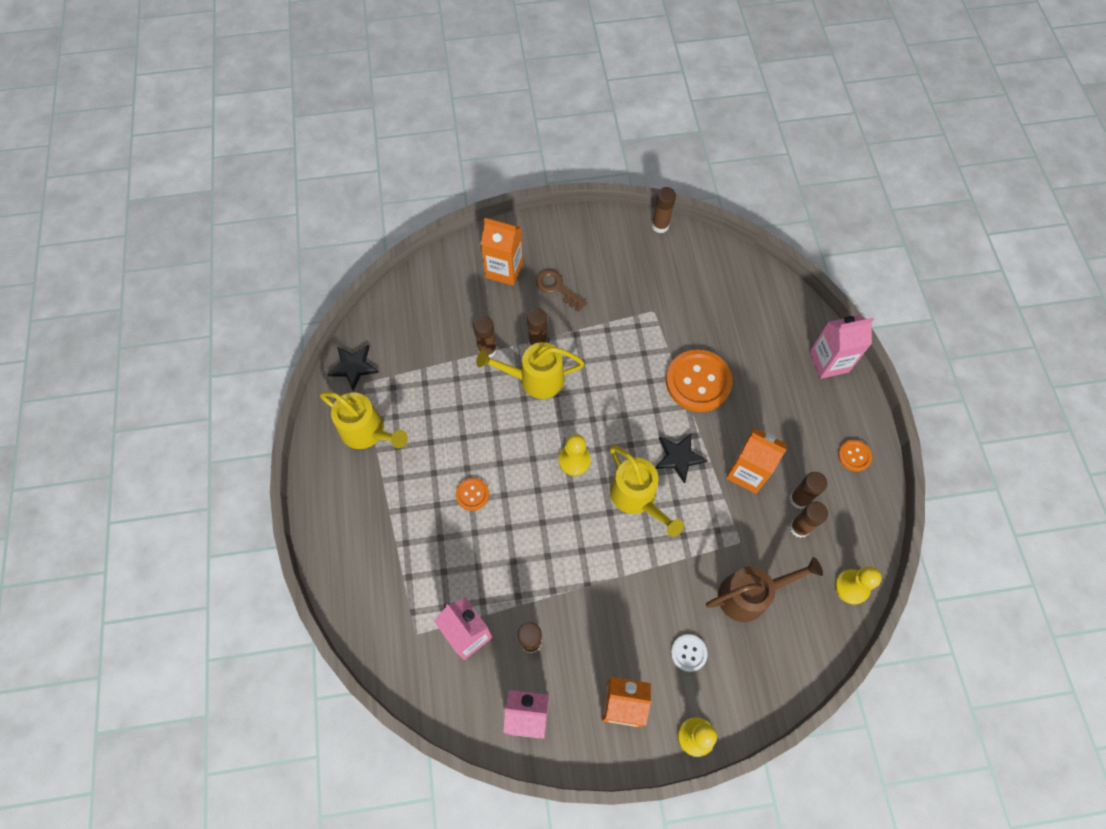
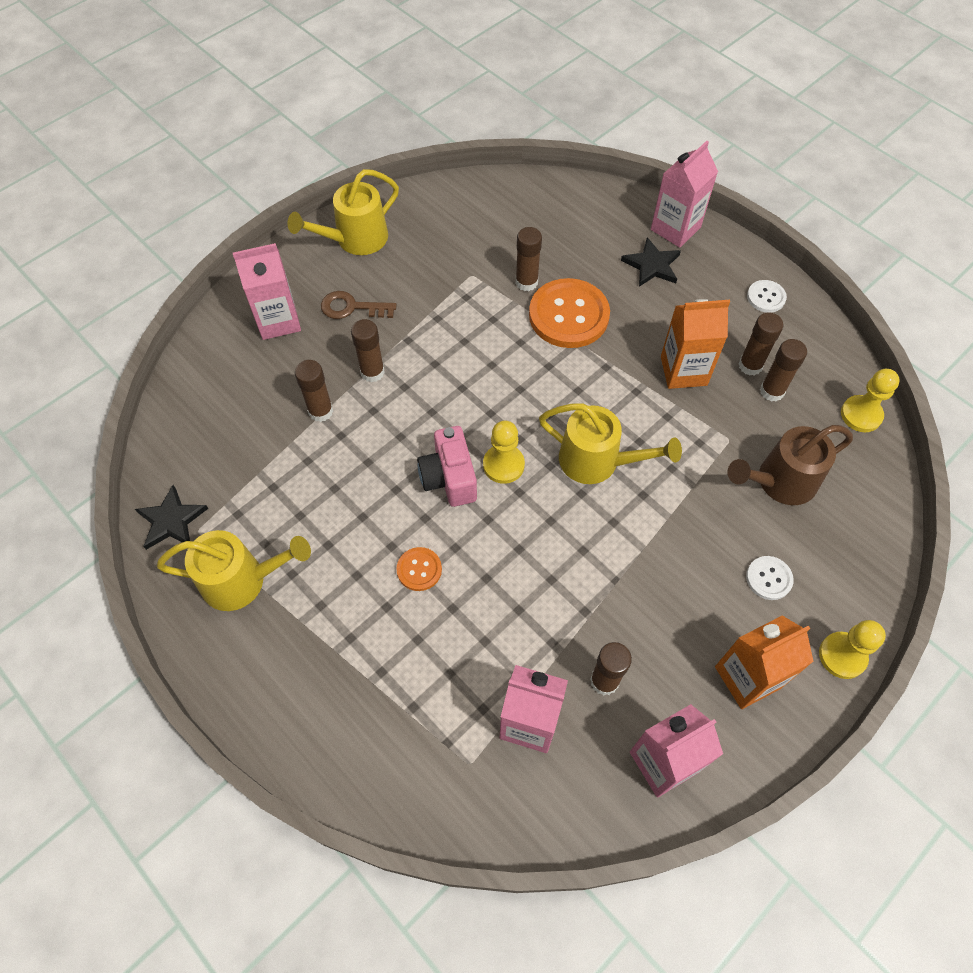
camera: 35 degrees left, 5 degrees down
(504, 270) = (278, 321): orange carton -> pink carton
(533, 447) = (449, 478): none -> pink camera
(534, 379) = (397, 410): yellow watering can -> yellow watering can (355, 240)
(660, 226) = (415, 193): brown glue stick -> brown glue stick (526, 282)
(679, 457) = (607, 397): black star -> black star (652, 265)
(750, 594) = (779, 482): brown watering can -> brown watering can turned 150 degrees counterclockwise
(854, 456) = (766, 297): orange button -> white button

